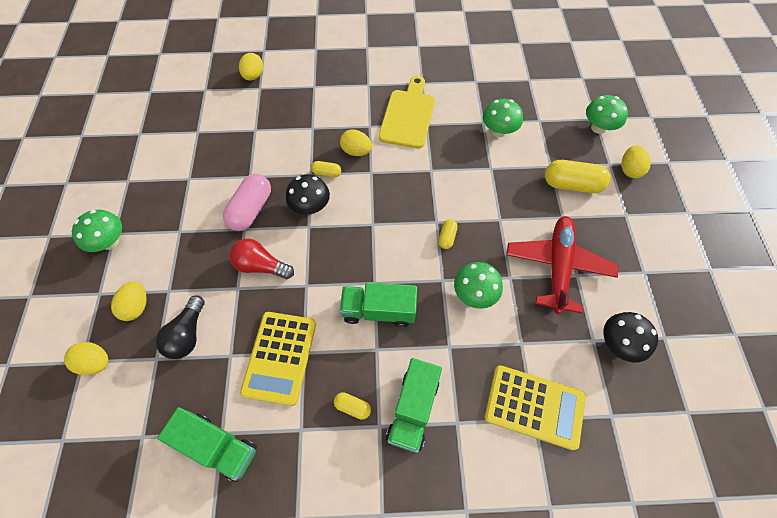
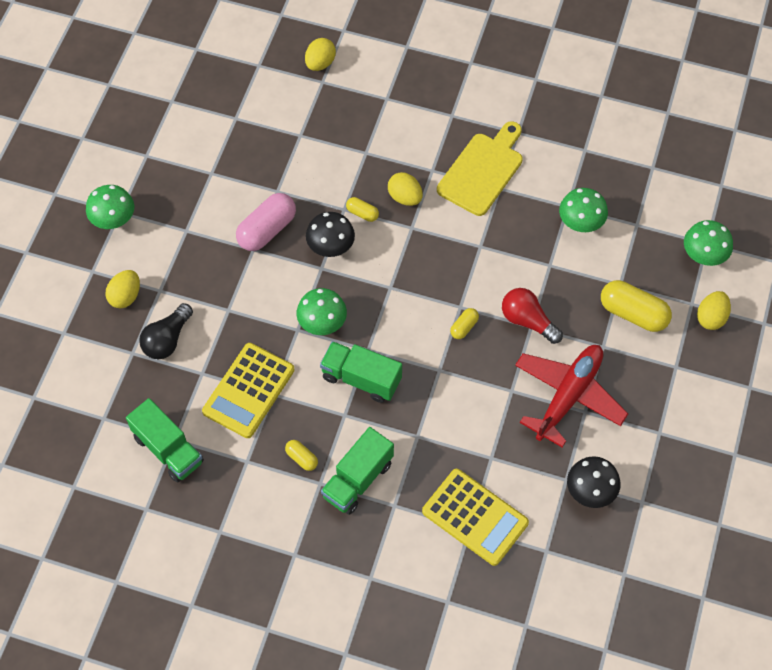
camera: 20 degrees right, 0 degrees up
(96, 363) = (76, 338): yellow egg -> none
(261, 266) = (258, 295): red light bulb -> red light bulb (527, 321)
(474, 294) = (466, 395): green mushroom -> green mushroom (322, 323)

